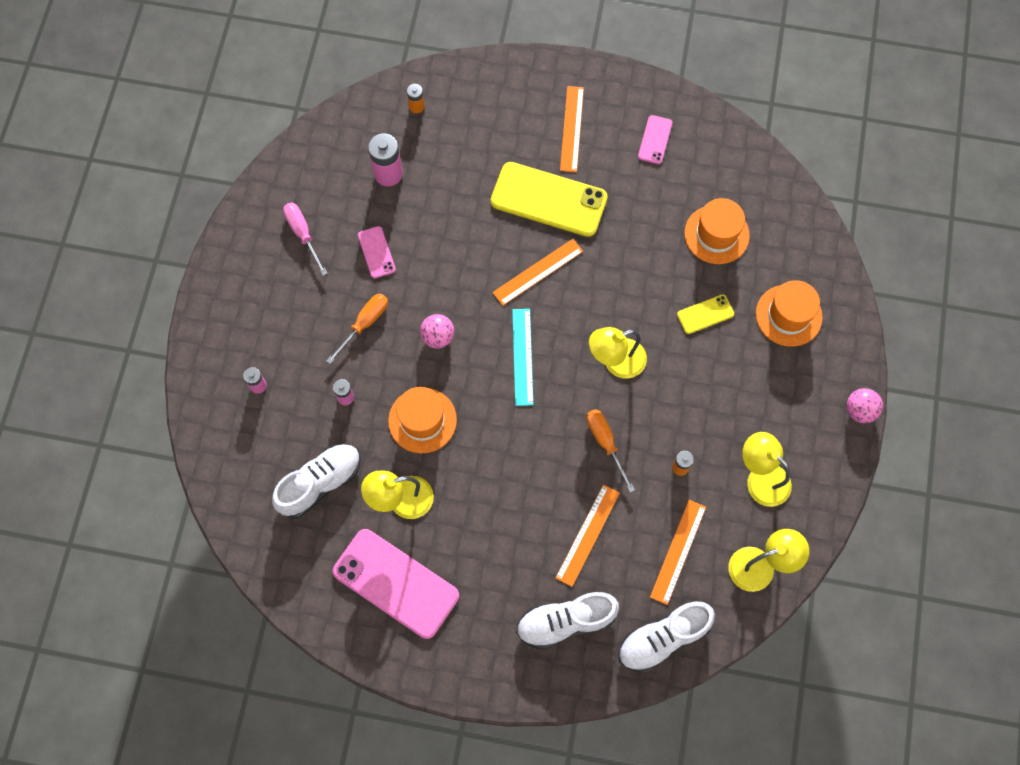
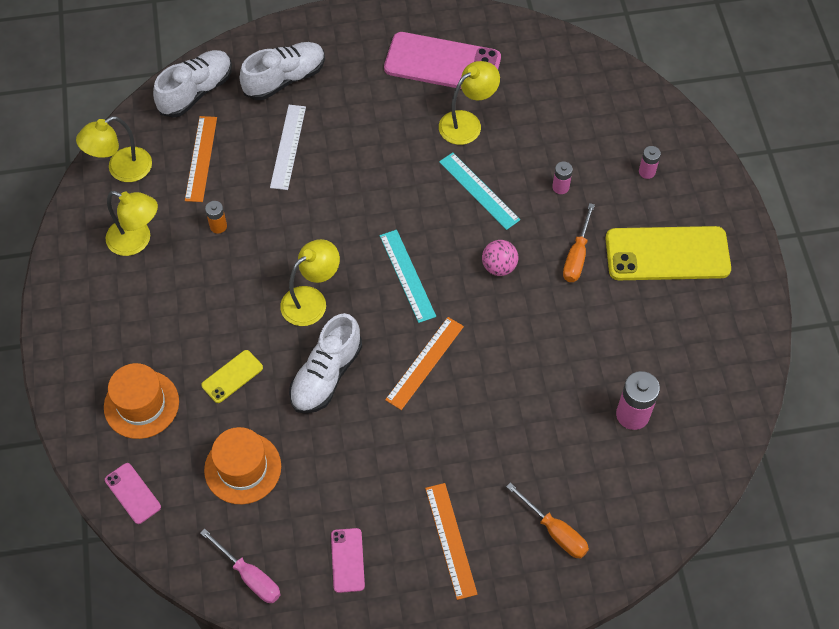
camera: 160 degrees right, 10 degrees down
(303, 234) = (686, 321): pink screwdriver -> pink screwdriver (249, 576)
(320, 483) = (546, 114): white shoe -> white shoe (326, 375)
(376, 252) = (601, 327): pink phone -> pink phone (133, 493)
(416, 106) = (641, 505): orange battery -> none
(422, 420) = (479, 190): orange hat -> turquoise ruler
(548, 200) = (444, 445): yellow phone -> yellow phone (667, 254)
(587, 535) = (288, 147): orange ruler -> white ruler
(605, 443) = (297, 224): orange screwdriver -> orange screwdriver (555, 531)
(859, 411) = (48, 332): pink ball -> none

